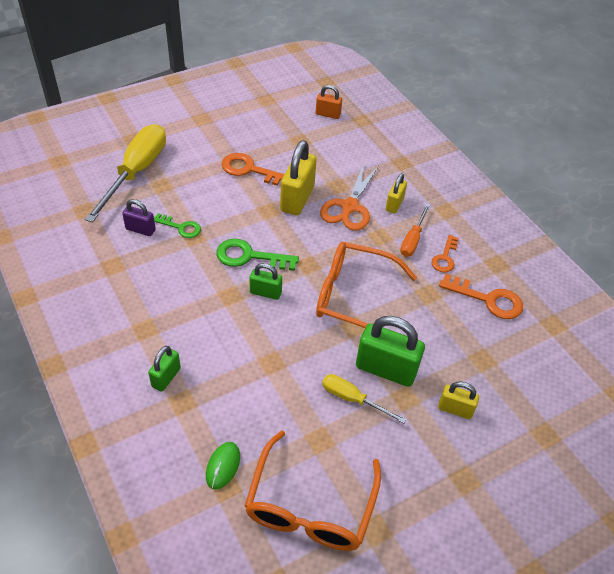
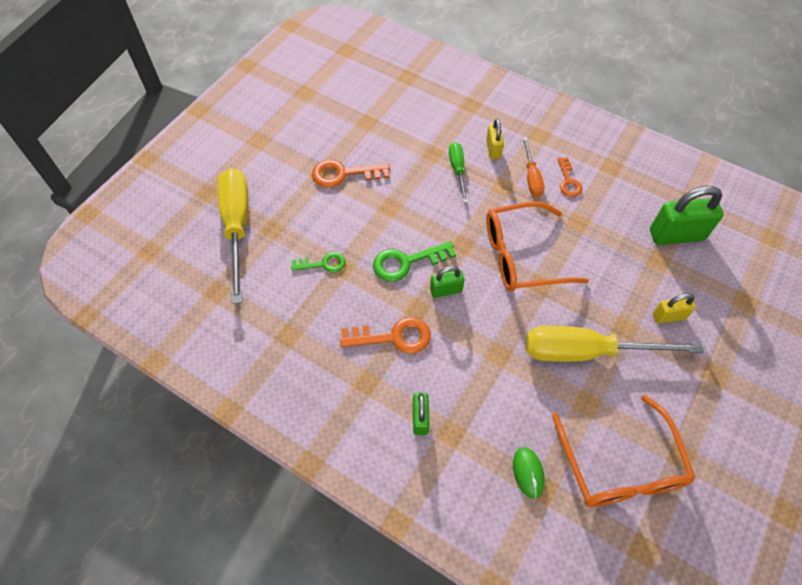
camera: 25 degrees left, 10 degrees up
(140, 229) = (287, 285): purple padlock -> none
(297, 199) = (407, 183): yellow padlock -> none
(328, 114) = (373, 84): orange padlock -> none
(349, 207) = (457, 170): orange scissors -> green screwdriver
(352, 399) = (586, 351): yellow screwdriver -> yellow screwdriver, size x1.97
(386, 369) = (593, 310): green padlock -> green padlock (676, 235)
(488, 299) = (627, 204): orange key -> orange key (394, 337)

